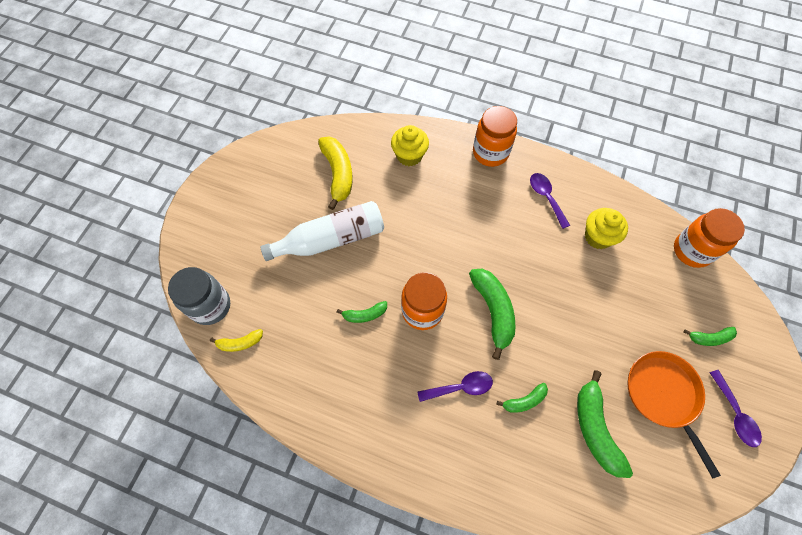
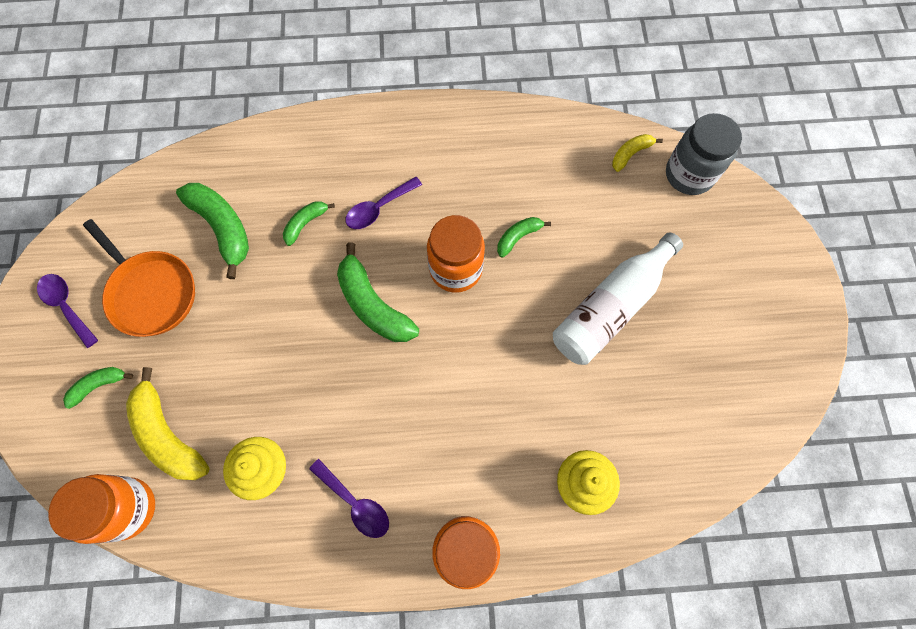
camera: 155 degrees right, 5 degrees up
(338, 174) = (661, 404): yellow banana -> yellow banana (168, 434)

